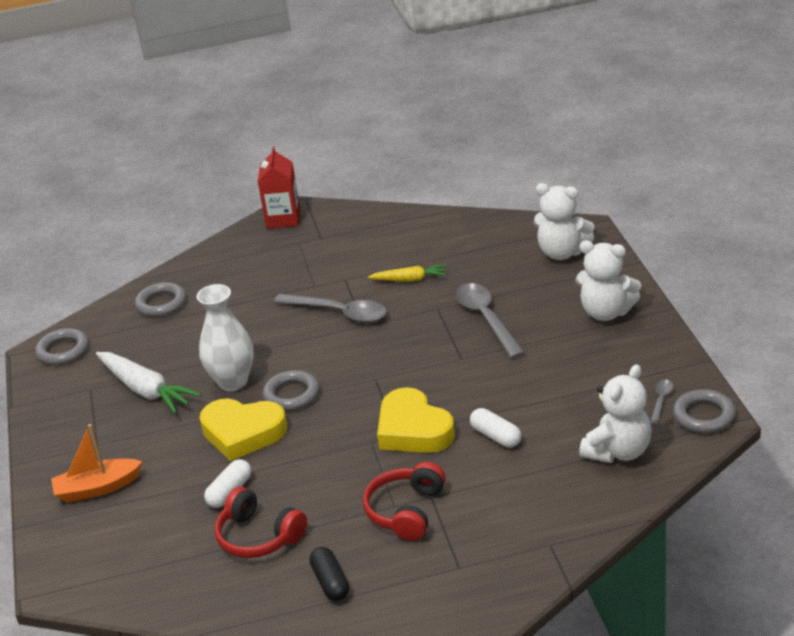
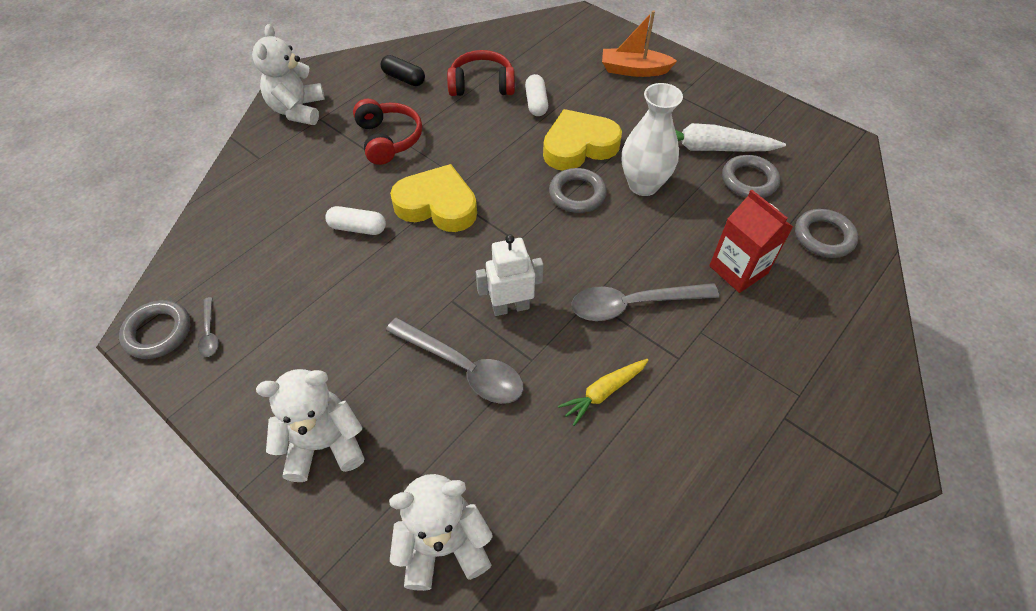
camera: 140 degrees right, 20 degrees up
(63, 351) = (829, 152): grey ring -> grey ring (749, 180)
(97, 488) = (634, 70): orange boat -> orange boat turned 120 degrees counterclockwise
(283, 218) = (875, 433): red carton -> red carton (738, 270)
(423, 340) = (510, 307): none -> white robot
(618, 451) = (234, 257): white teddy bear -> white teddy bear (297, 110)

